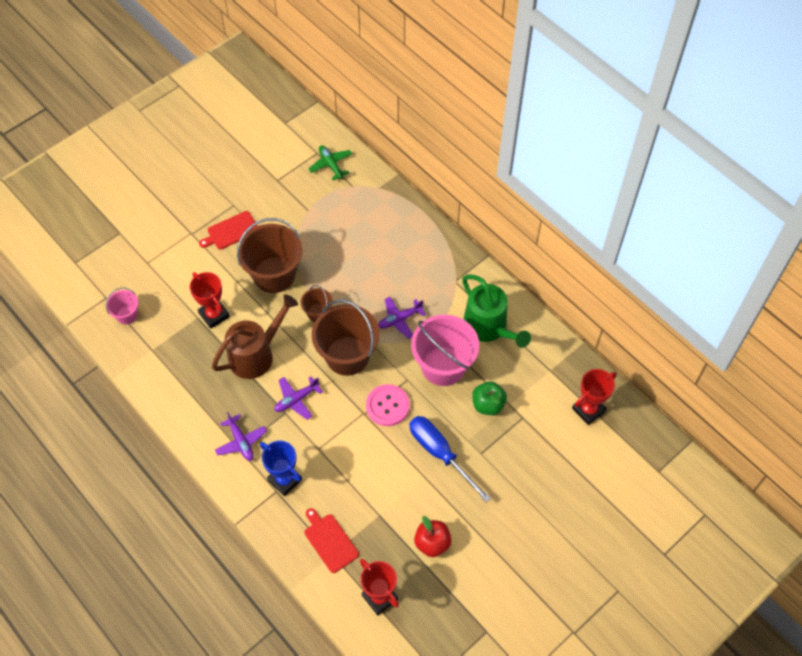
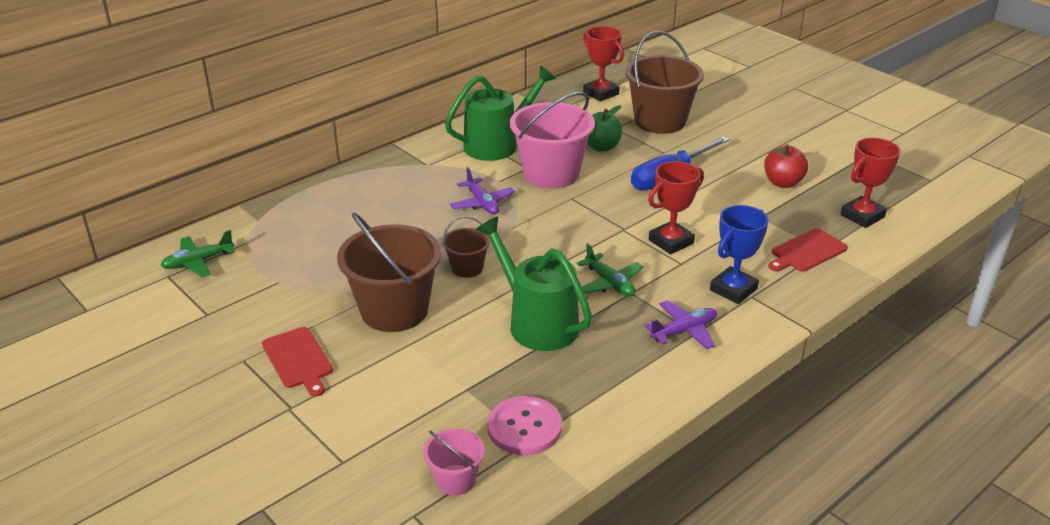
camera: 90 degrees left, 25 degrees down
(214, 315) = (463, 370): red trophy -> red trophy (671, 242)
(256, 354) = (537, 323): brown watering can -> green watering can
(296, 399) = (609, 283): purple plane -> green plane
(347, 356) = (538, 242): brown bucket -> brown bucket (660, 121)
(387, 406) = (610, 211): pink button -> pink button (524, 427)

